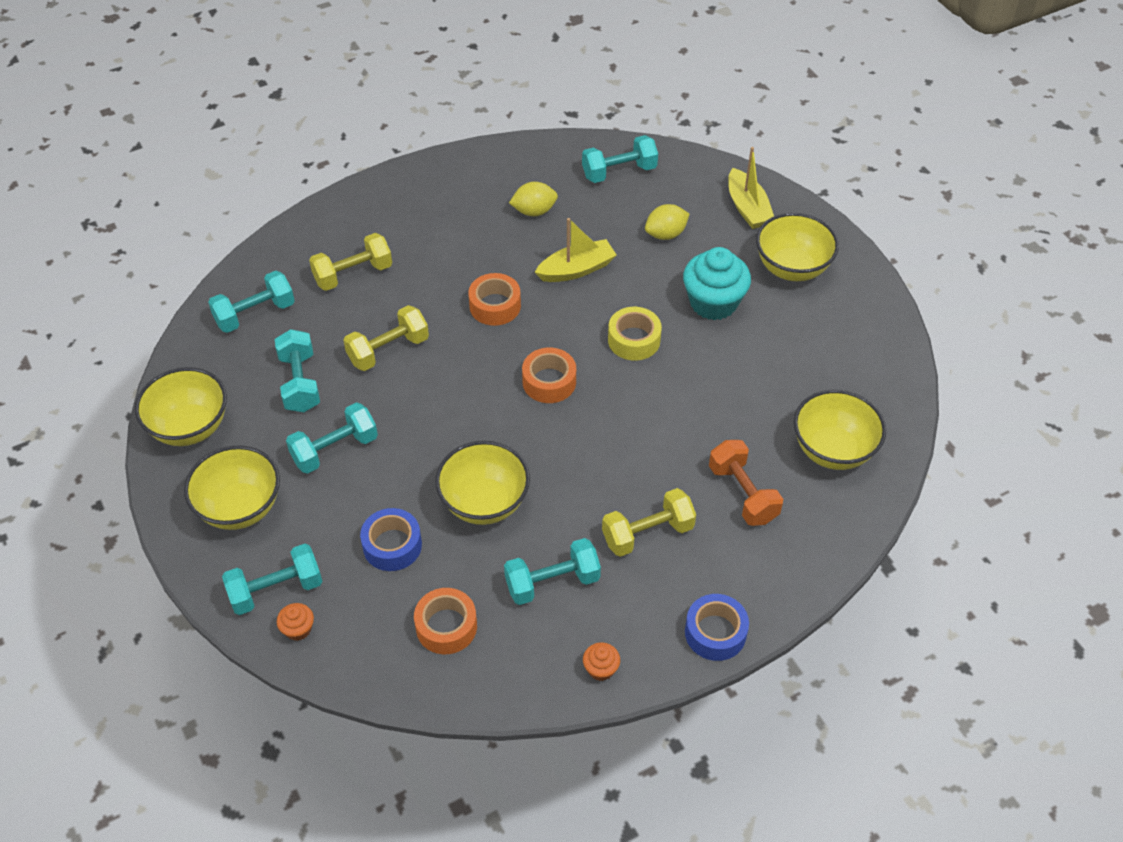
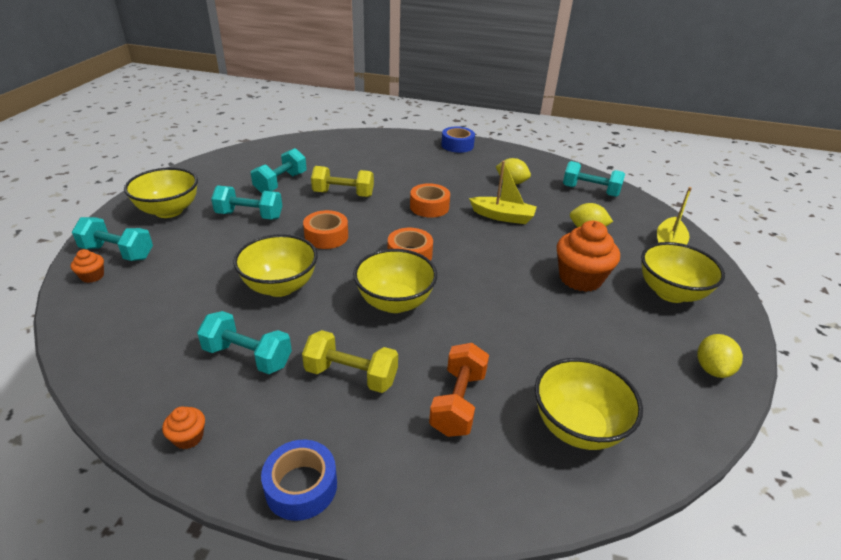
camera: 40 degrees right, 15 degrees down
(190, 427) = (207, 171): yellow bowl -> yellow bowl (395, 302)
(255, 314) = (306, 151): turquoise dumbbell -> none
(353, 274) = (374, 160): yellow dumbbell -> none
(392, 545) = (201, 272): blue tape -> blue tape (457, 145)
(446, 626) = (154, 332): orange tape -> orange tape (326, 236)
(634, 340) = (495, 266): yellow tape -> none
(713, 303) = (580, 278): turquoise cupcake -> orange cupcake
(875, 330) = (712, 369): none -> yellow lemon

